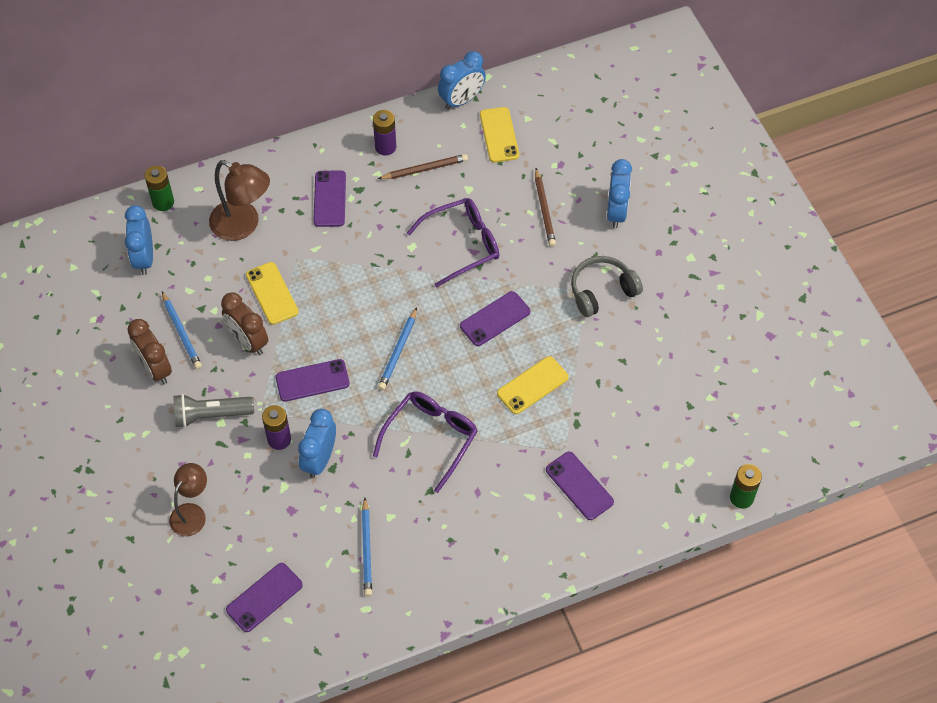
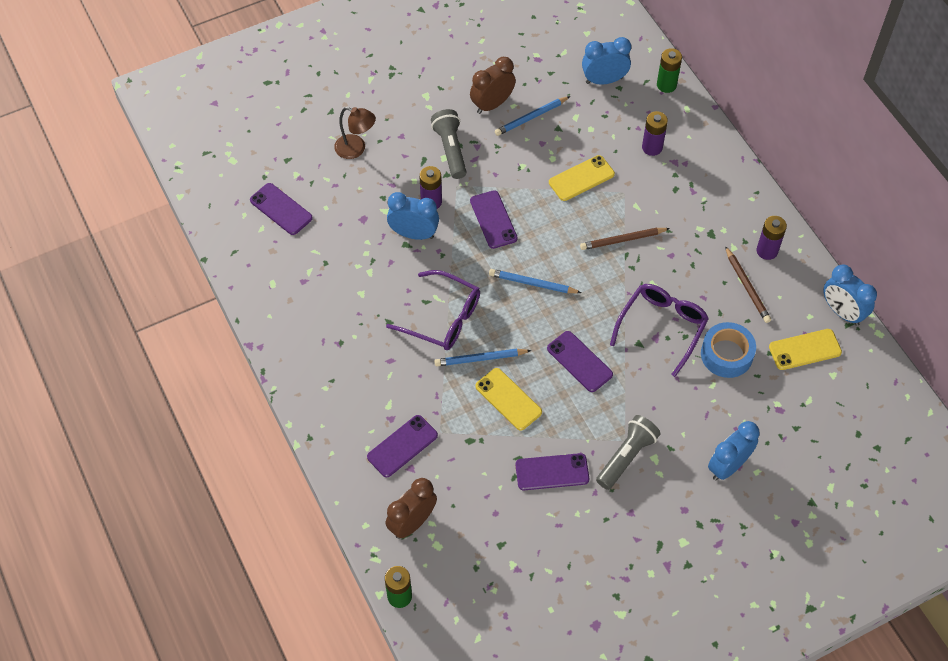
camera: 85 degrees right, 0 degrees up
(243, 225) = (652, 147): brown lamp -> purple battery
(248, 341) = (528, 167): brown clock -> brown clock (412, 523)
(329, 199) = (695, 211): purple phone -> purple phone (552, 472)
(367, 549) = (328, 278): blue pencil -> blue pencil (480, 359)
(462, 244) = (662, 327): purple glasses -> purple glasses turned 120 degrees counterclockwise
(498, 196) = (726, 354): none -> blue tape
(544, 210) = (718, 397): brown pencil -> brown pencil (622, 240)
(602, 291) = (626, 456): grey headphones -> grey flashlight
(616, 212) = (728, 466): blue clock -> blue clock turned 135 degrees clockwise

